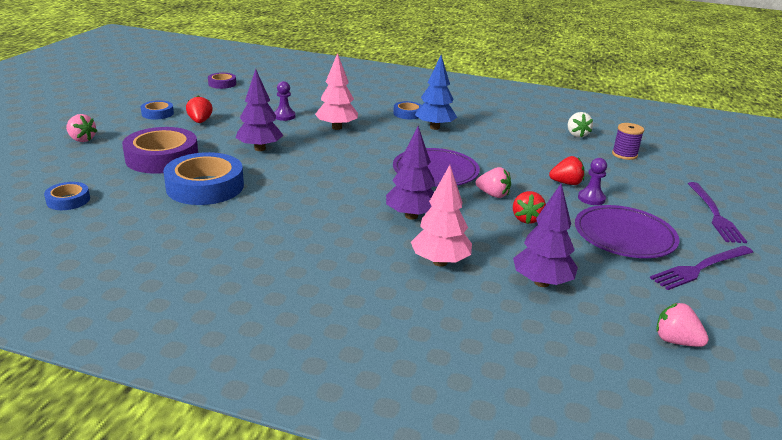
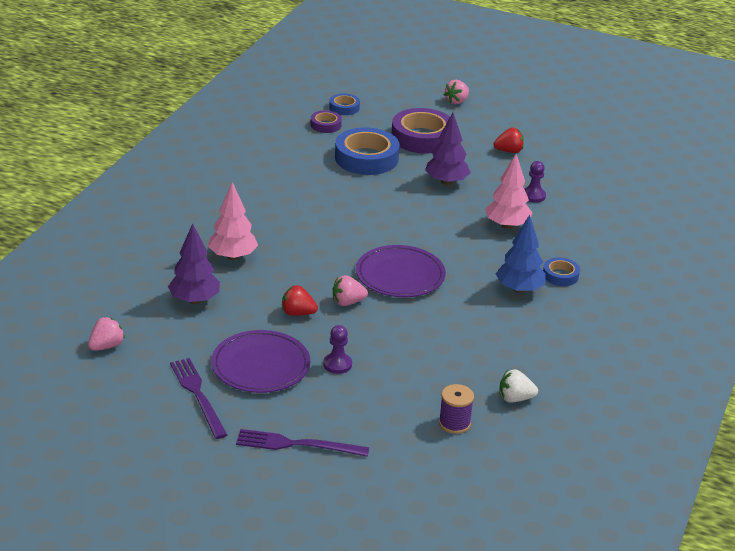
camera: 95 degrees right, 5 degrees up
(157, 113) = (525, 129): blue tape -> none
(222, 84) = (625, 160): purple tape -> purple tape (325, 125)
(411, 216) = (308, 251): purple tree -> none
(493, 195) = (347, 302): pink strawberry -> pink strawberry turned 45 degrees clockwise
(566, 183) = (373, 356): red strawberry -> none

